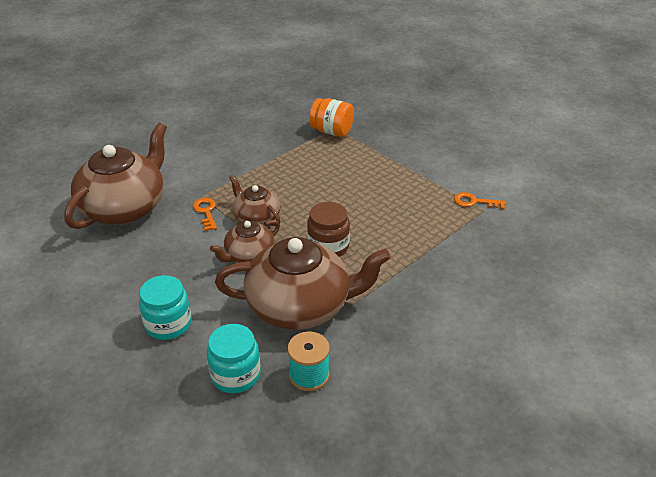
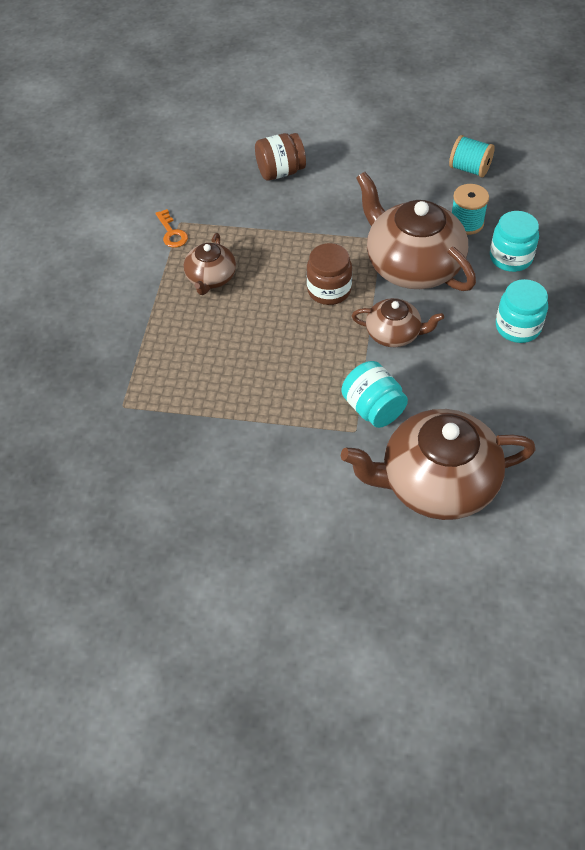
camera: 125 degrees left, 15 degrees up
(206, 212) = (373, 408): orange key -> turquoise jar
(256, 217) = (341, 364): brown teapot -> brown teapot (211, 278)
(331, 131) = (133, 403): orange jar -> none
(380, 434) = (469, 169): none -> turquoise spool
(501, 292) = (280, 172): none -> brown jar

